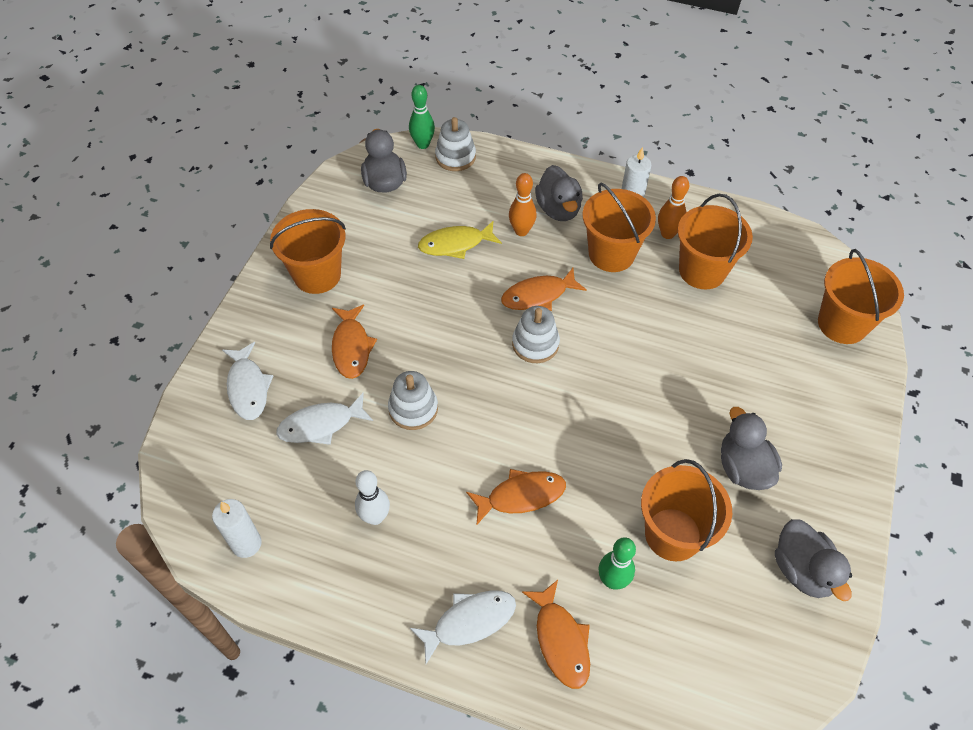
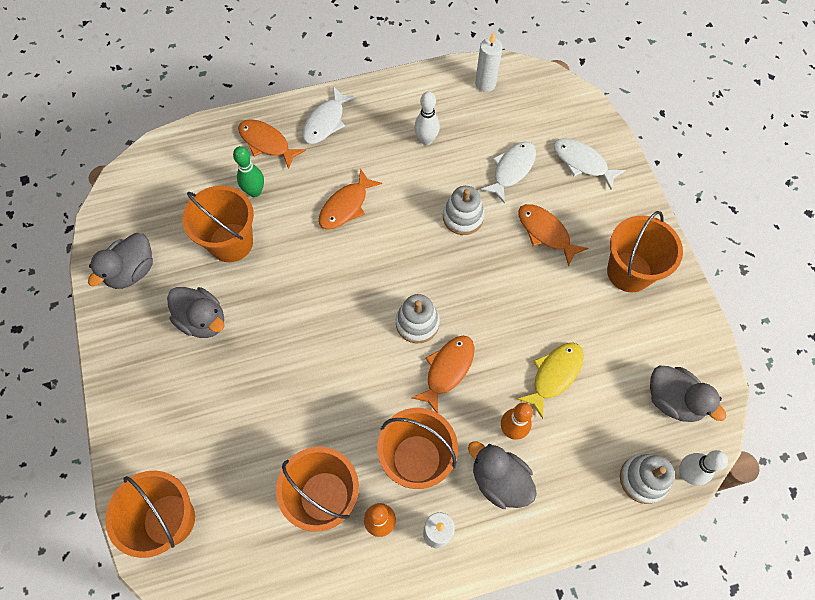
camera: 145 degrees right, 10 degrees up
(423, 144) = (686, 473): green bowling pin -> white bowling pin
(802, 570) = (132, 271): grey duck -> grey duck turned 90 degrees counterclockwise

